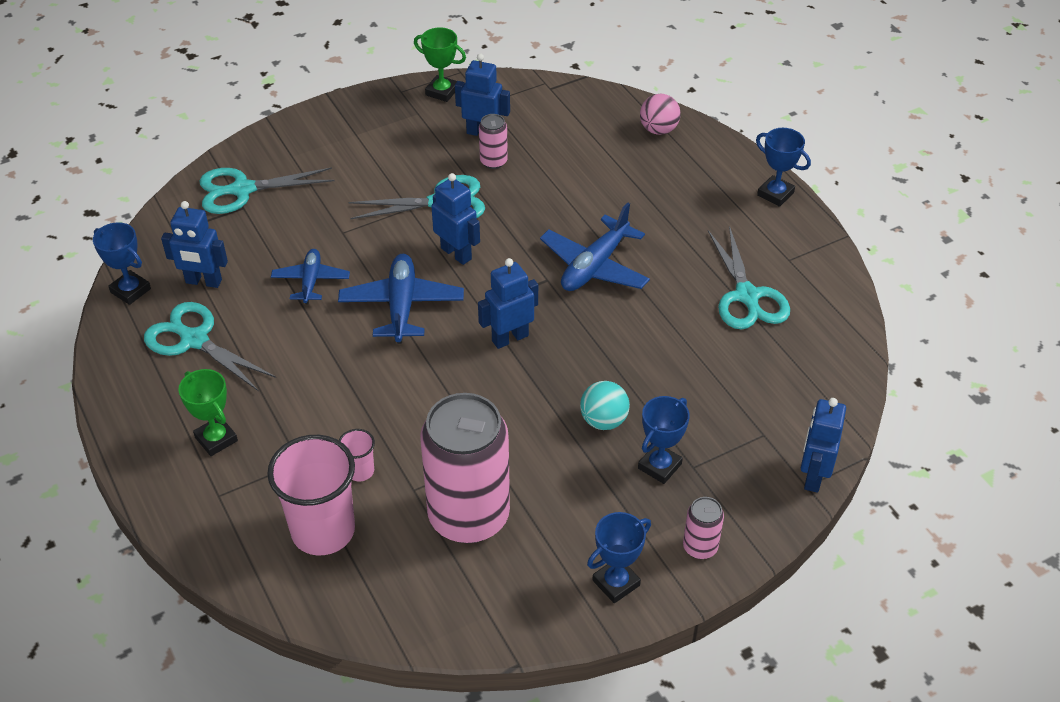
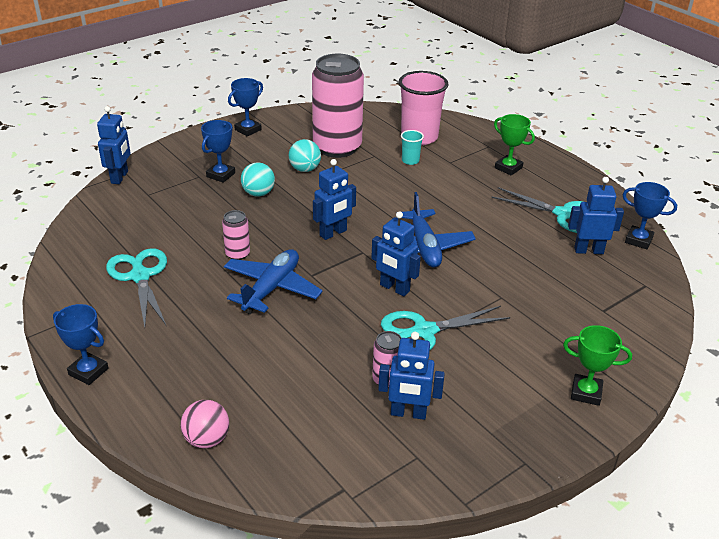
camera: 170 degrees right, 10 degrees down
(242, 190) = (616, 326): turquoise scissors -> none
(311, 281) = (505, 258): blue plane -> none
(360, 471) = (410, 160): pink cup -> turquoise cup
(442, 92) = (476, 467): green trophy -> green trophy (586, 393)
(529, 467) = (305, 169): none -> turquoise ball
(700, 547) = (198, 145): pink can -> pink can (237, 254)

